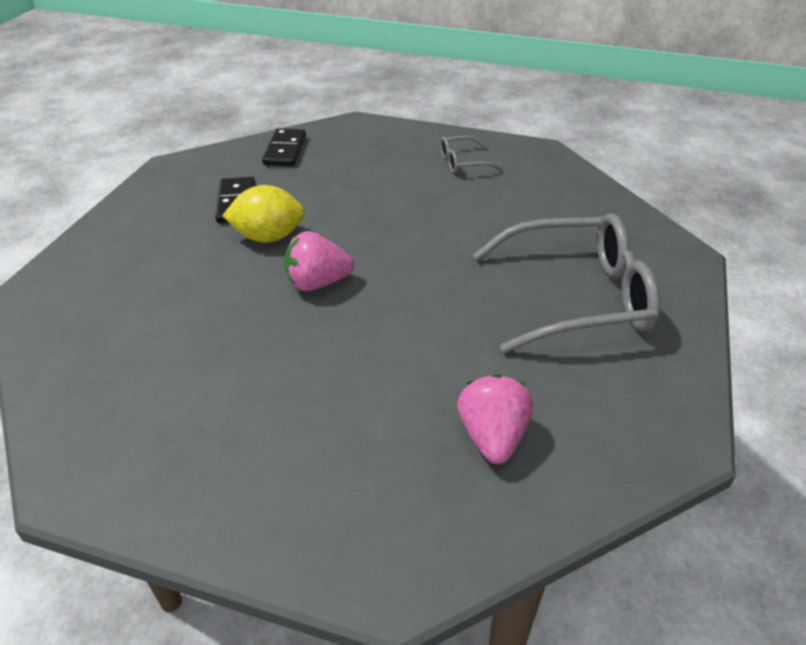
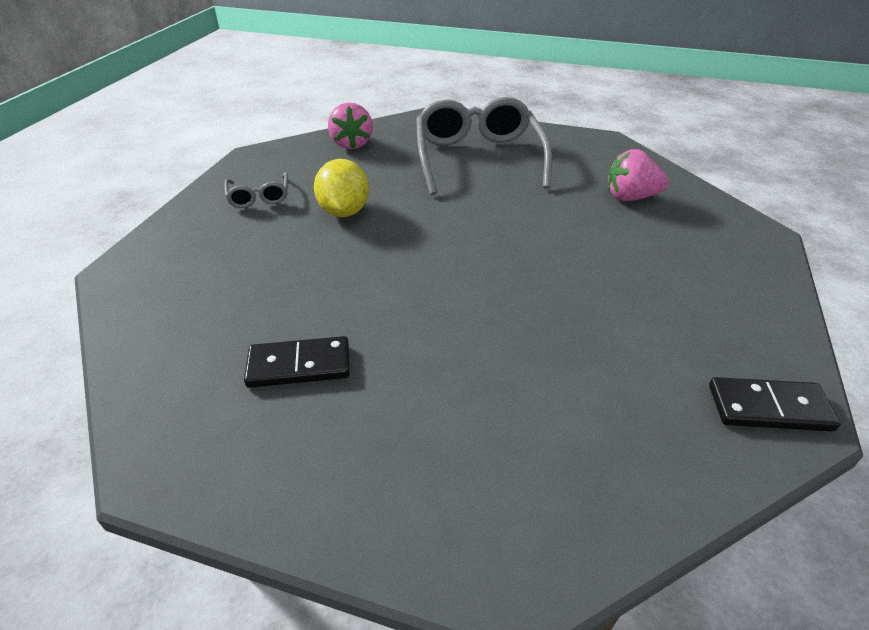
camera: 90 degrees left, 0 degrees up
(268, 237) = (385, 326): yellow lemon -> yellow lemon (344, 211)
(285, 150) = (166, 331): black domino -> black domino (769, 407)
(317, 283) = (471, 282): pink strawberry -> pink strawberry (352, 144)

